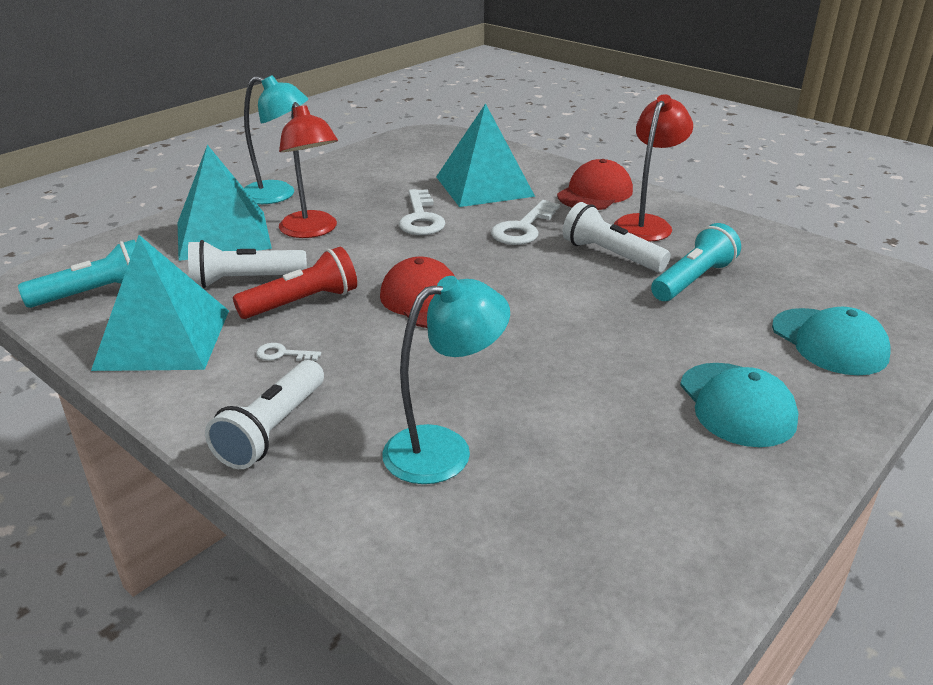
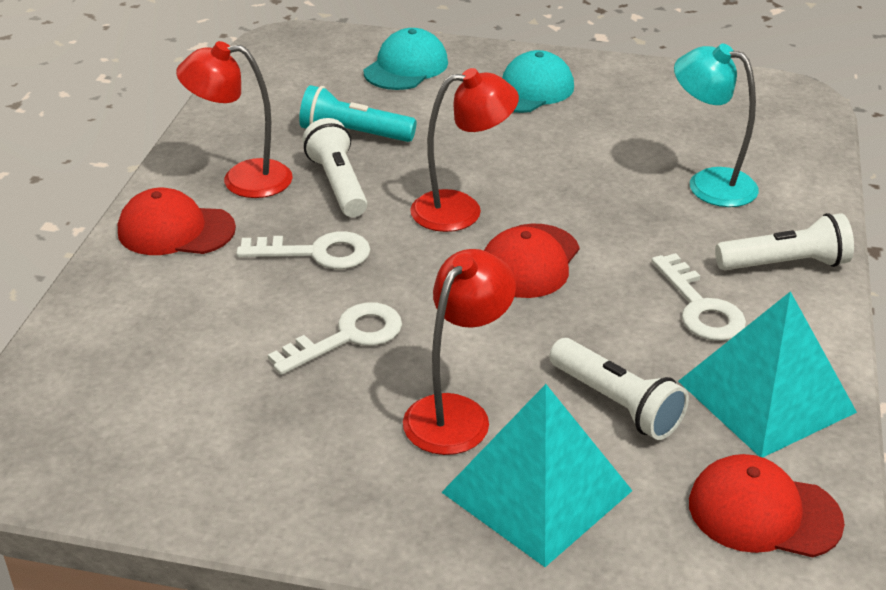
camera: 120 degrees left, 5 degrees up
(95, 293) = (763, 512): turquoise flashlight -> red cap
(278, 195) = (375, 509): turquoise lamp -> none
(282, 354) = (700, 307): white key -> white key, size x2.05
(302, 302) = (612, 338): red flashlight -> none
(484, 186) = (208, 321): turquoise pyramid -> none
(527, 294) = (461, 210): none -> red lamp
(611, 255) = (338, 184): white flashlight -> white flashlight turned 150 degrees clockwise

